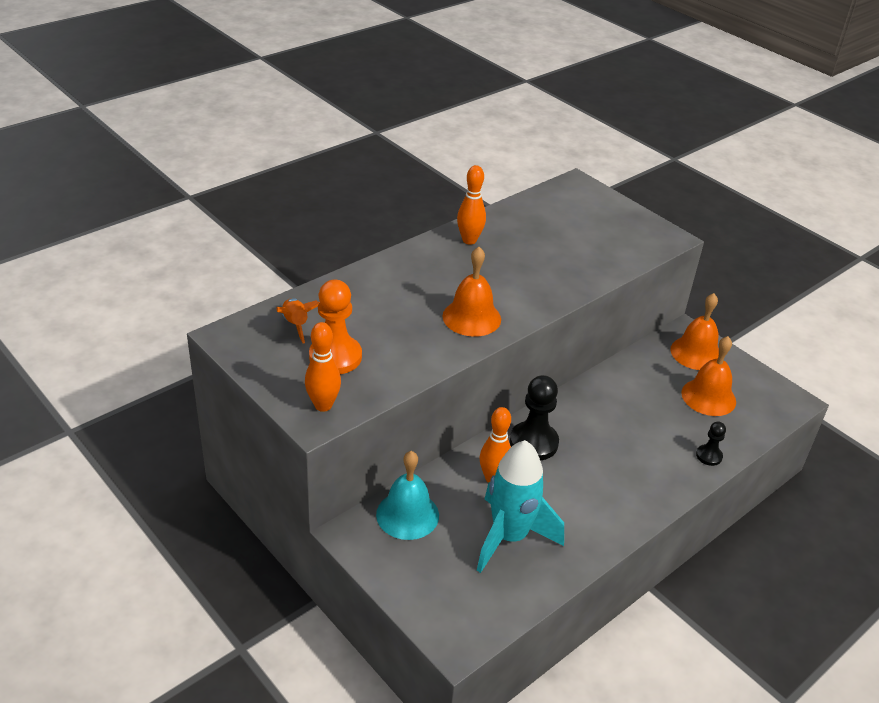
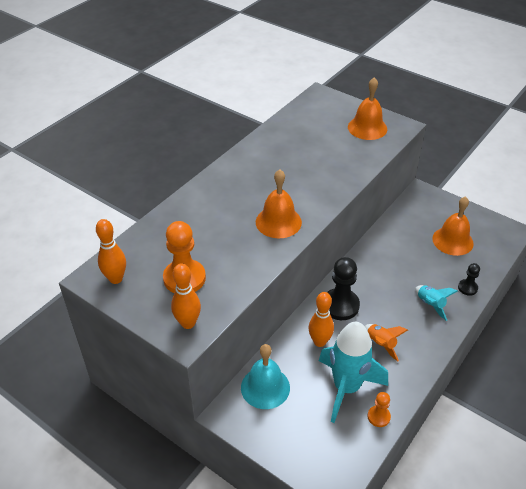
camera: 10 degrees left, 5 degrees up
(296, 325) = (145, 257): orange rocket -> orange rocket (381, 344)
(469, 240) = (256, 157): orange bowling pin -> orange bowling pin (116, 279)
(539, 578) = (378, 417): none -> orange pawn
(652, 466) = (430, 305): none -> turquoise rocket
(696, 353) = (433, 208): orange bell -> orange bell (367, 128)

